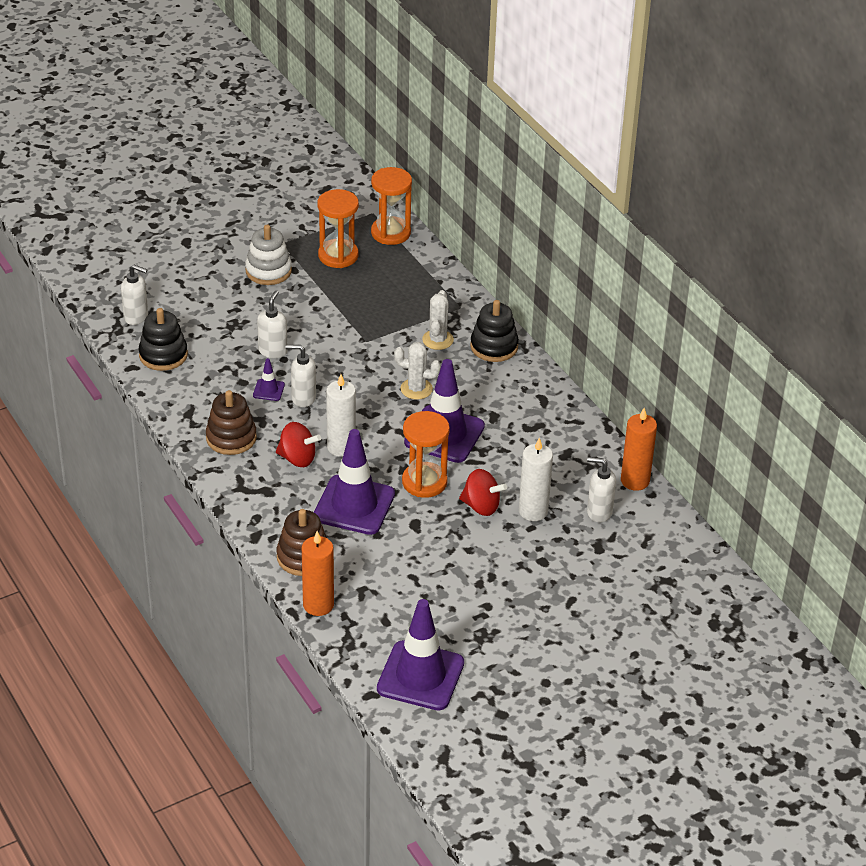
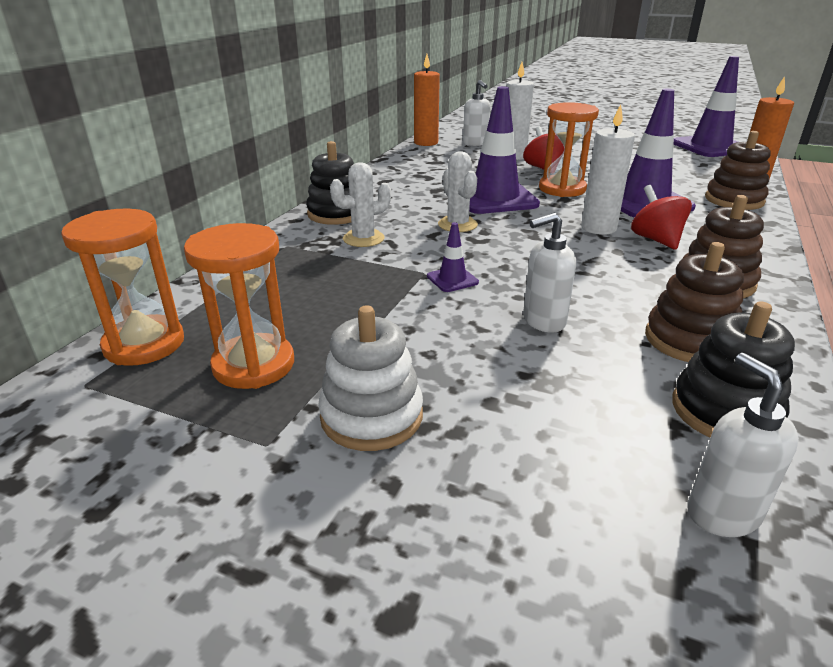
camera: 125 degrees left, 10 degrees down
(206, 384) = (689, 340): none -> brown stacking toy
(268, 390) = (609, 293): purple traffic cone -> purple traffic cone (452, 279)
(303, 398) = (578, 269): white soap dispenser -> none

